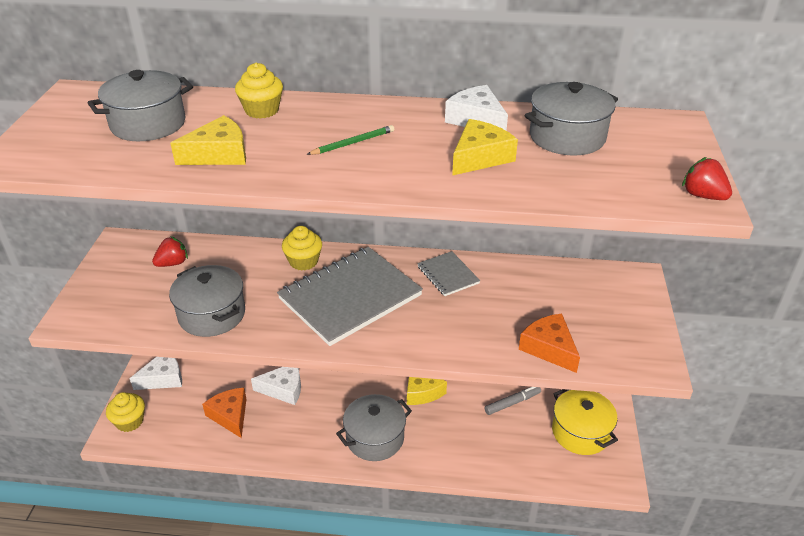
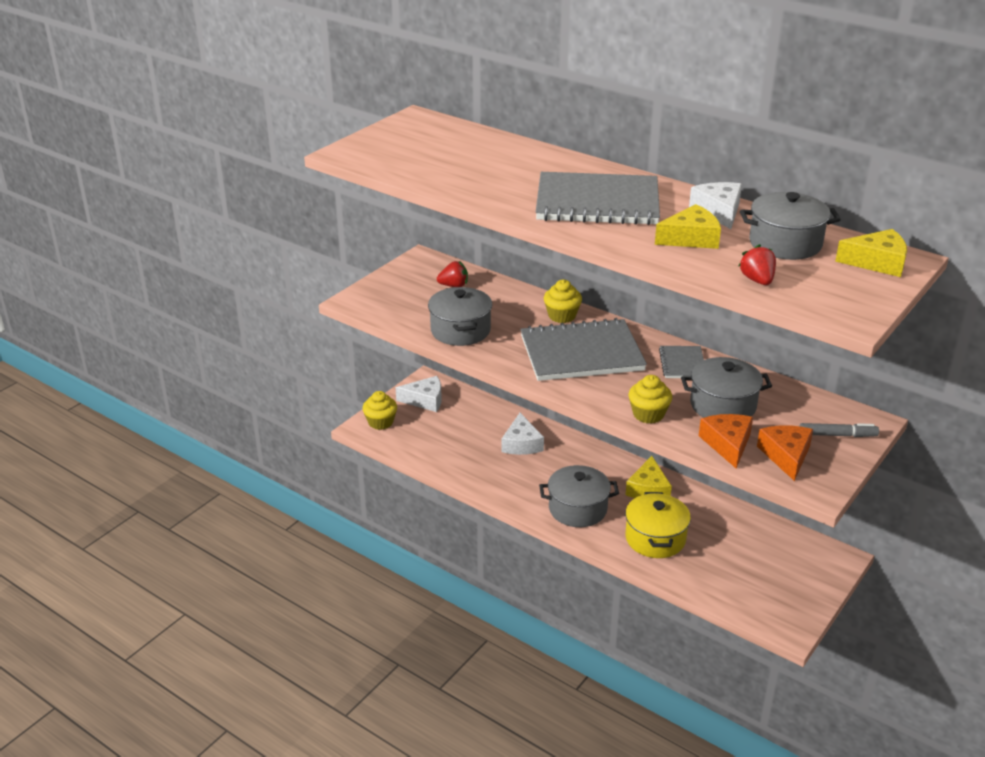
camera: 30 degrees right, 5 degrees down
(148, 124) = (453, 152): grey pot -> grey pot (723, 405)
(219, 154) = (489, 185): yellow cheese -> yellow cheese (877, 262)
(230, 415) = (463, 447): orange cheese -> orange cheese (786, 456)
(262, 110) = (546, 162): yellow cupcake -> yellow cupcake (648, 414)
(283, 389) = (521, 444): white cheese -> white cheese turned 60 degrees clockwise
(353, 143) = (597, 202): green pencil -> grey notebook
(512, 403) = (730, 530): grey marker -> grey marker (837, 435)
(580, 432) = (781, 578): yellow pot -> yellow pot (655, 538)
(703, 196) = (855, 314): red strawberry -> red strawberry (757, 280)

